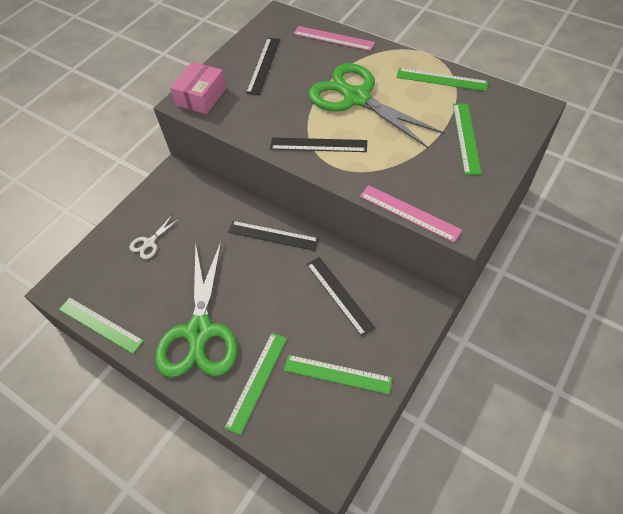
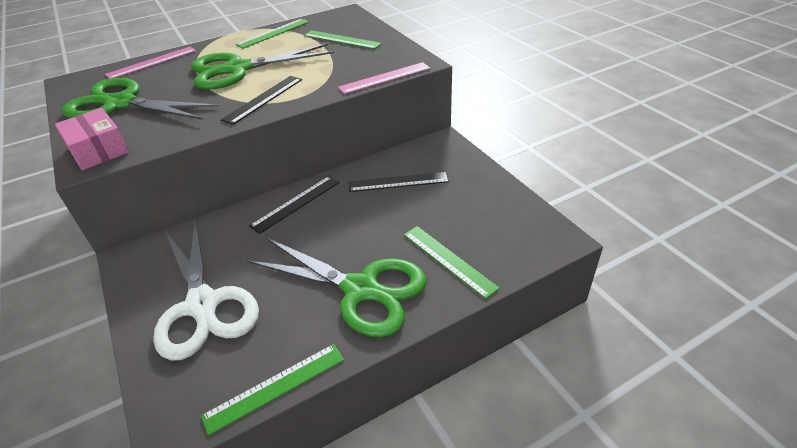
camera: 65 degrees left, 15 degrees down
(149, 243) = (203, 305): white scissors -> white scissors, size x2.46
(263, 65) = (121, 104): black ruler -> green scissors
(337, 374) = (474, 206): green ruler -> none

